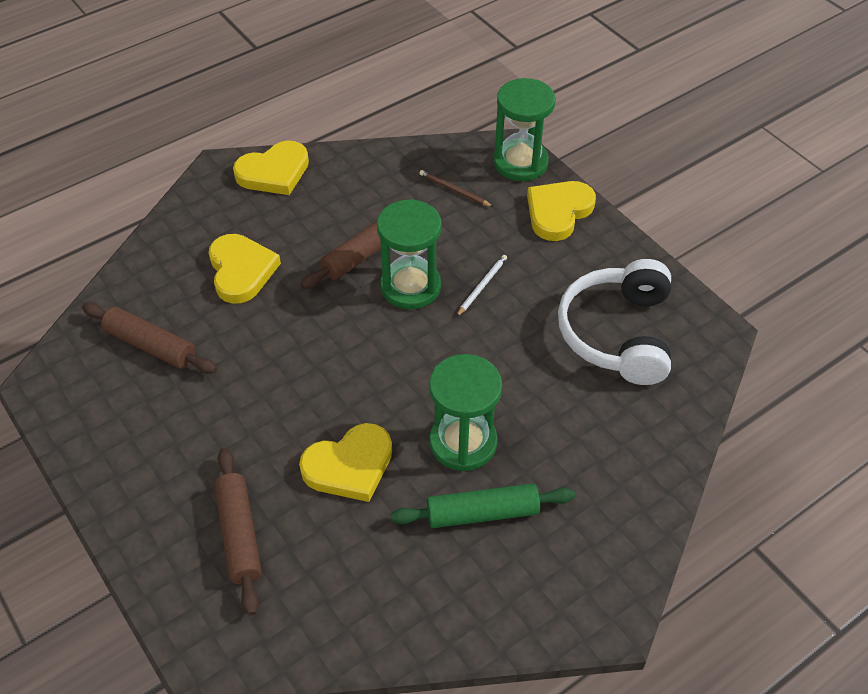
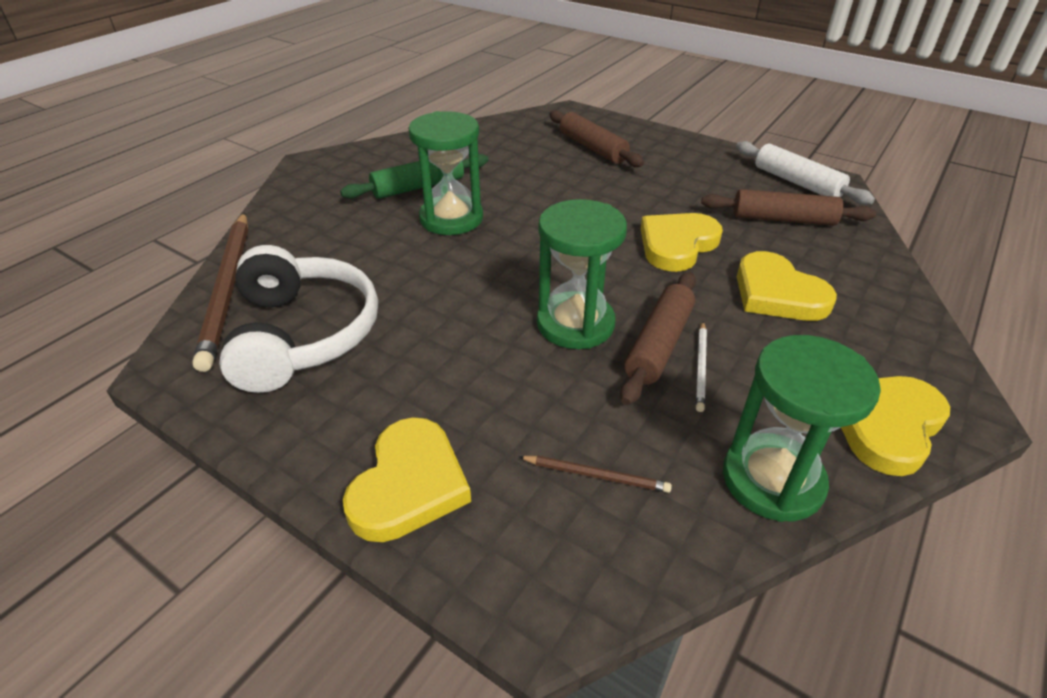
camera: 160 degrees right, 10 degrees down
(78, 393) = (797, 182): none -> white rolling pin
(349, 466) = (540, 189): yellow heart -> yellow heart (677, 245)
(482, 286) = (488, 345): white pencil -> white pencil (701, 367)
(520, 163) = (506, 575): green hourglass -> green hourglass (772, 480)
(684, 402) = (228, 289): none -> brown pencil

